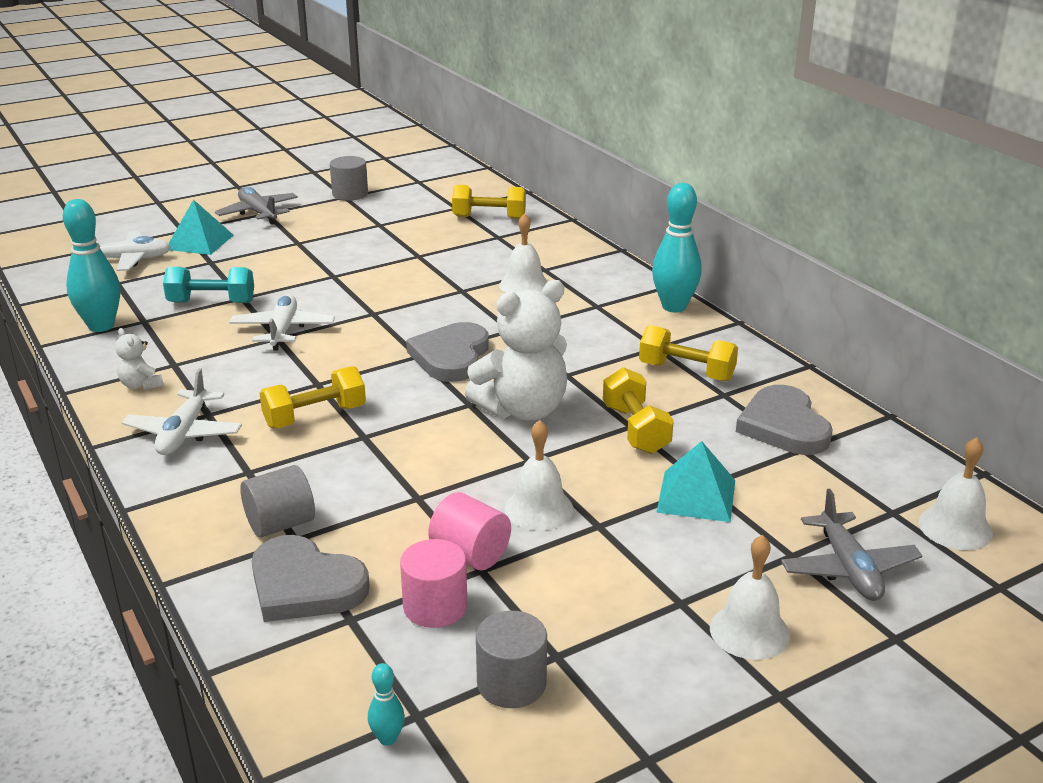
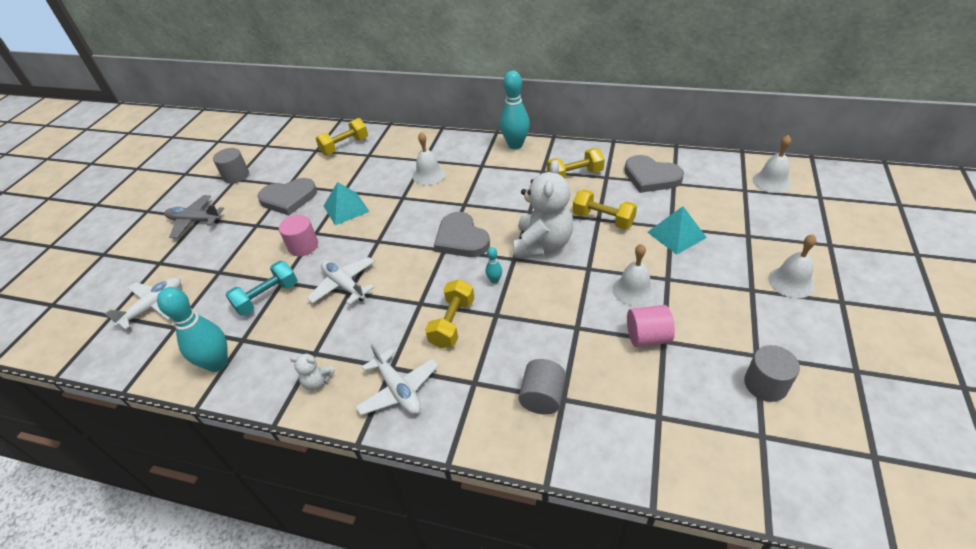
camera: 40 degrees left, 15 degrees up
(200, 242) = (187, 263): turquoise pyramid -> turquoise pyramid (346, 208)
(305, 585) = (611, 419): grey heart -> grey heart (288, 198)
(387, 738) = (773, 459): turquoise bowling pin -> turquoise bowling pin (494, 280)
(435, 606) = (679, 376): pink cylinder -> pink cylinder (303, 246)
(848, 568) = (772, 226): grey plane -> none

